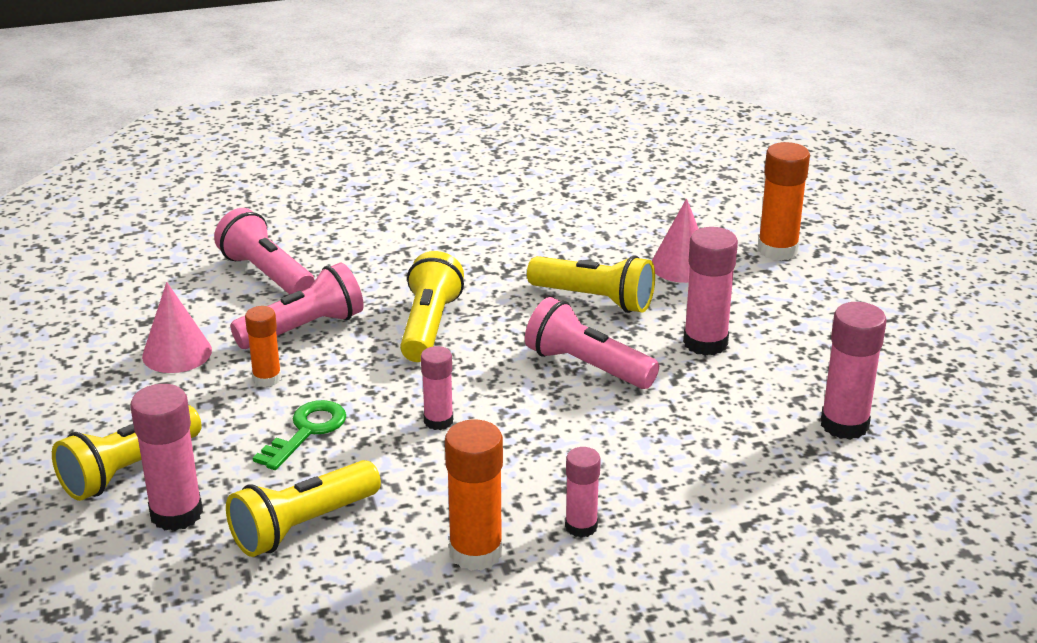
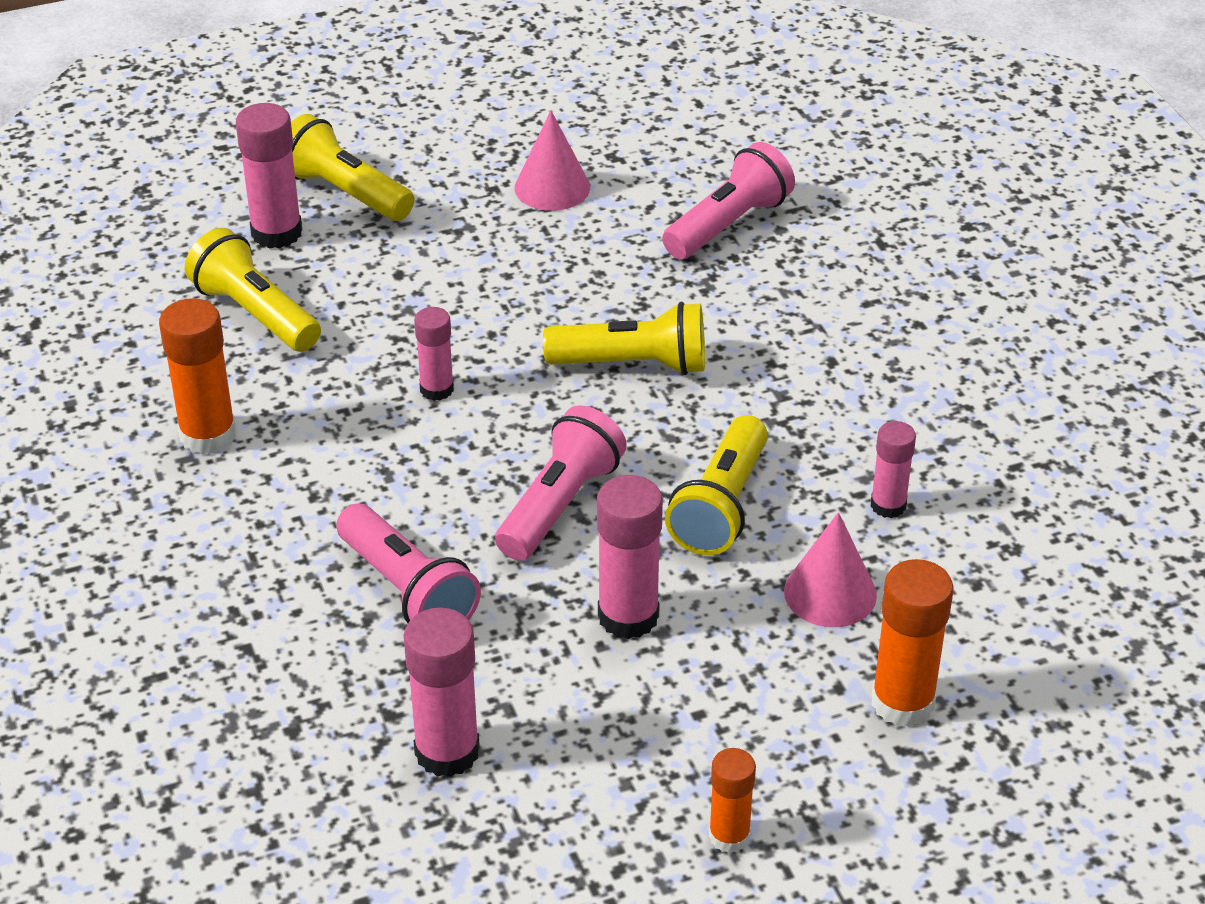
camera: 85 degrees right, 10 degrees up
(267, 378) = (509, 255): orange glue stick -> orange glue stick (729, 836)
(303, 329) = (613, 268): pink flashlight -> pink flashlight (407, 590)
(306, 431) = (413, 296): green key -> none
(581, 526) = (246, 511): pink glue stick -> pink glue stick (888, 505)

